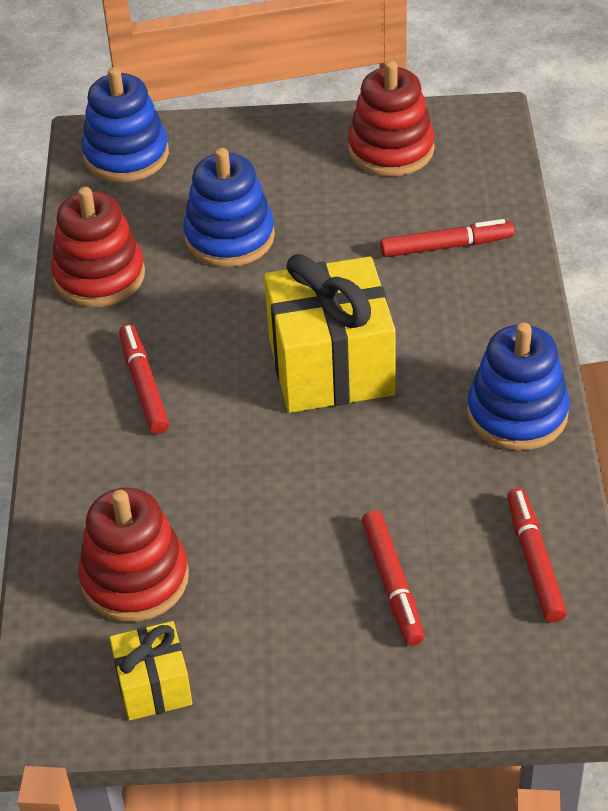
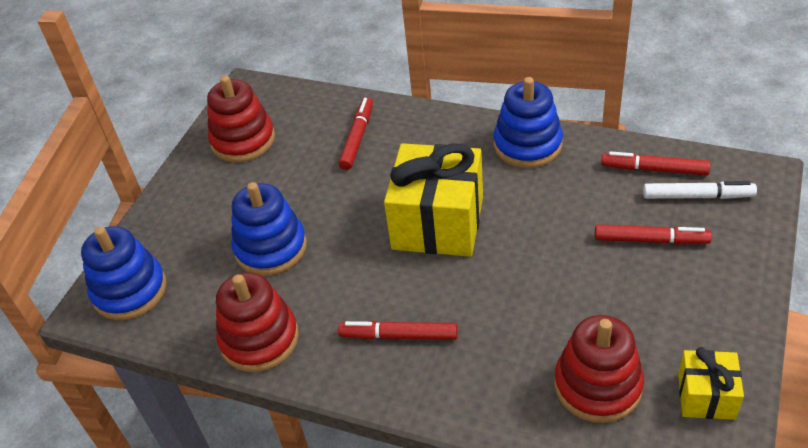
camera: 65 degrees left, 0 degrees up
(501, 620) = (697, 196): none -> white marker

